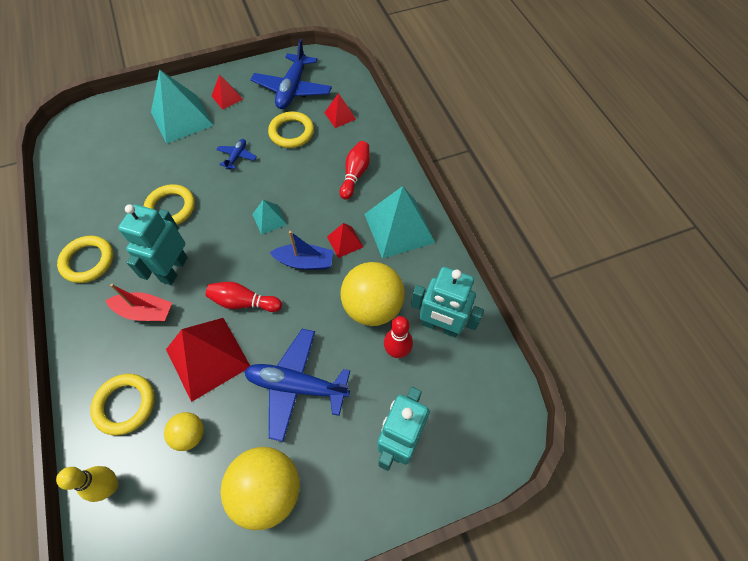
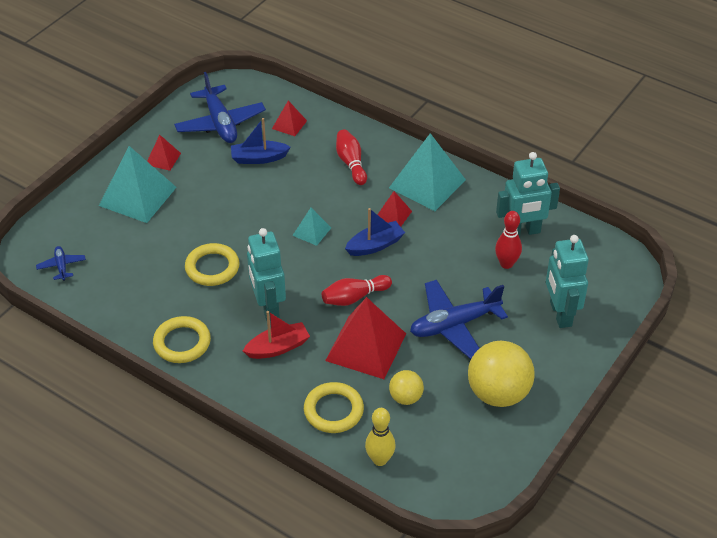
camera: 35 degrees left, 15 degrees down
(237, 157) = (228, 200): blue plane -> blue plane (61, 266)
(291, 132) = (258, 158): yellow ring -> blue boat
(372, 307) = (460, 246): yellow ball -> none

